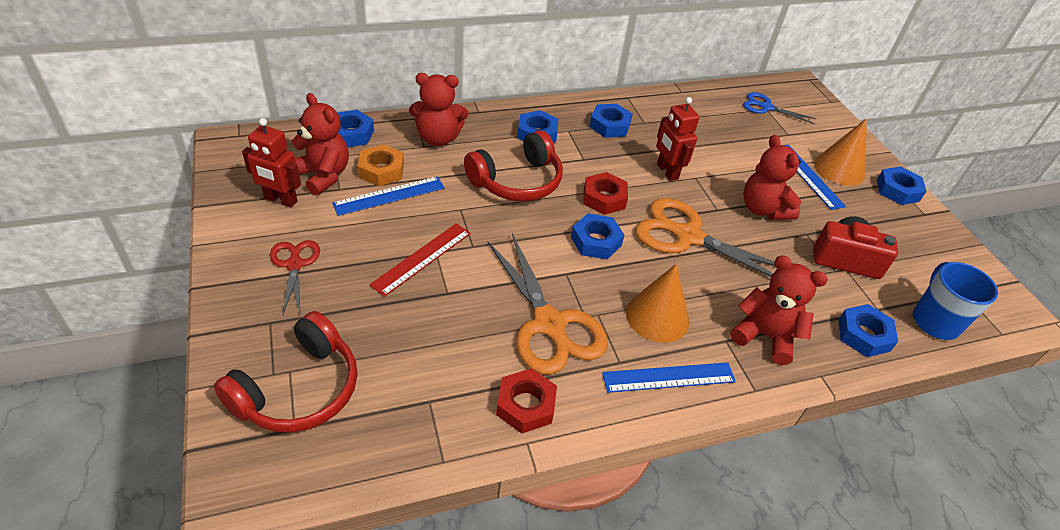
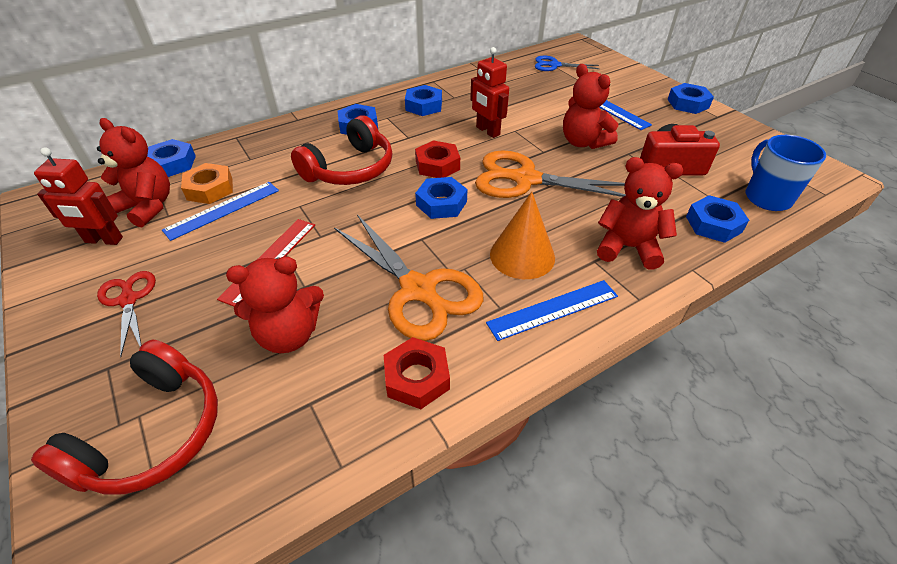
camera: 10 degrees left, 0 degrees up
(438, 138) = (262, 149): red teddy bear -> red teddy bear (289, 335)
(839, 169) = (634, 98): orange cone -> none

